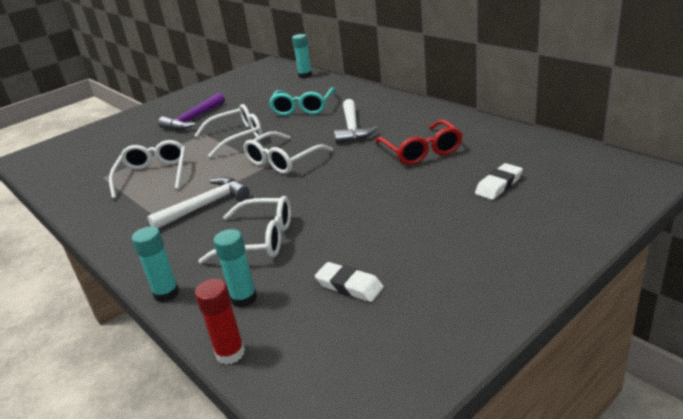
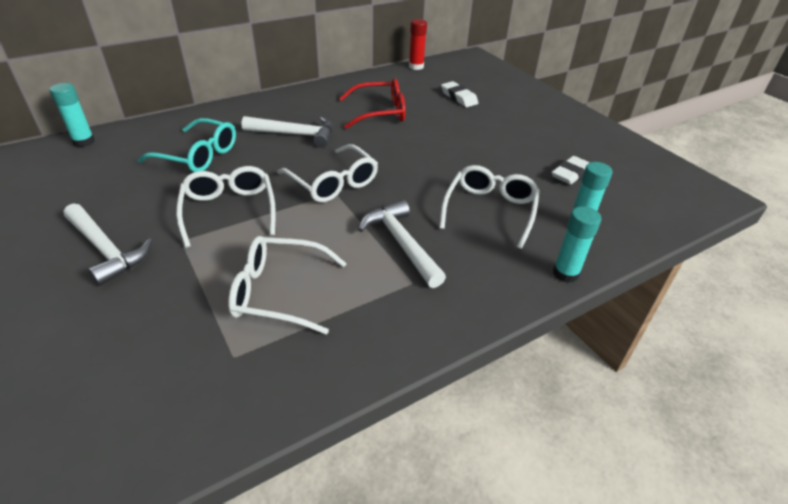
camera: 85 degrees left, 10 degrees up
(193, 119) = (106, 250): purple hammer -> white hammer
(230, 353) = (648, 236): red glue stick -> red glue stick (416, 66)

